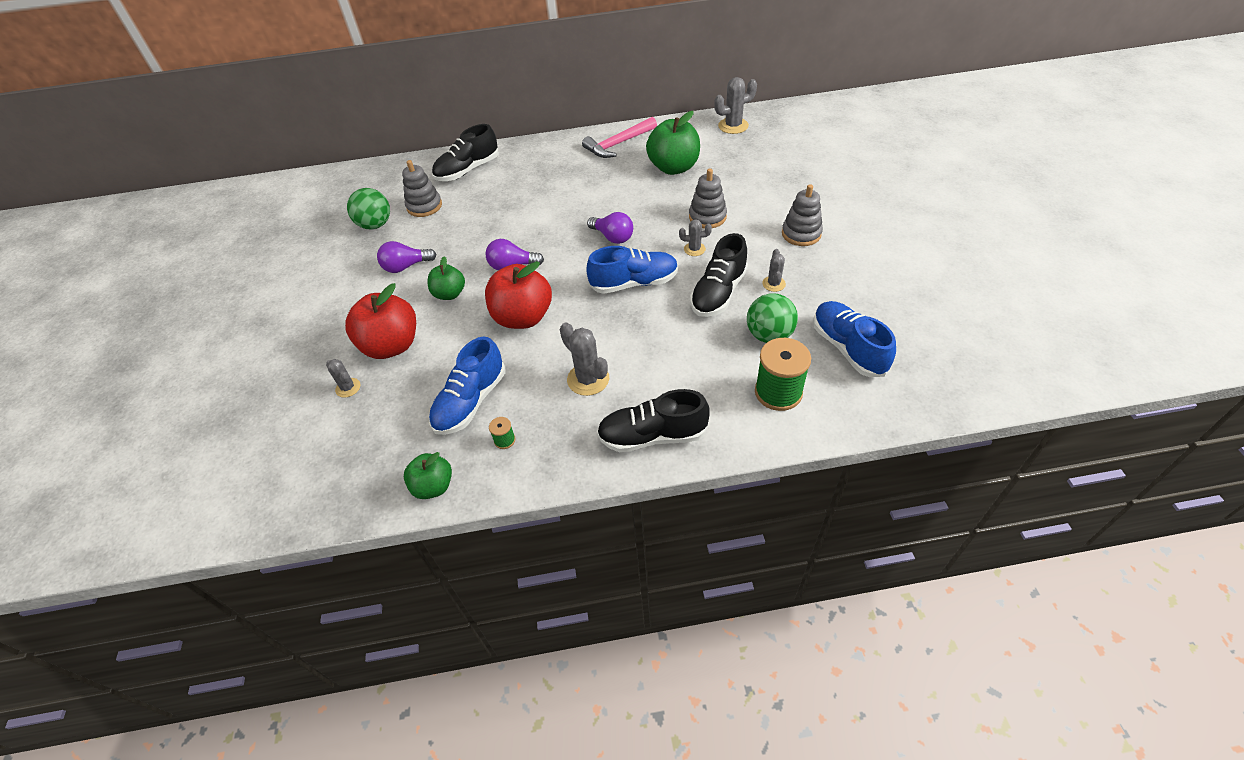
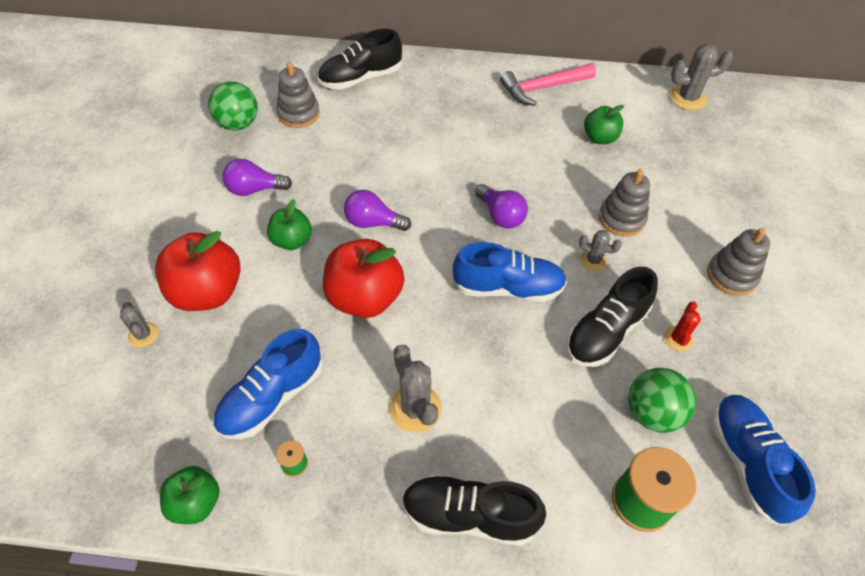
camera: 10 degrees right, 5 degrees up
(673, 168) = (599, 138): green apple -> green apple, size x0.58
(773, 284) = (678, 339): grey cactus -> red cactus

